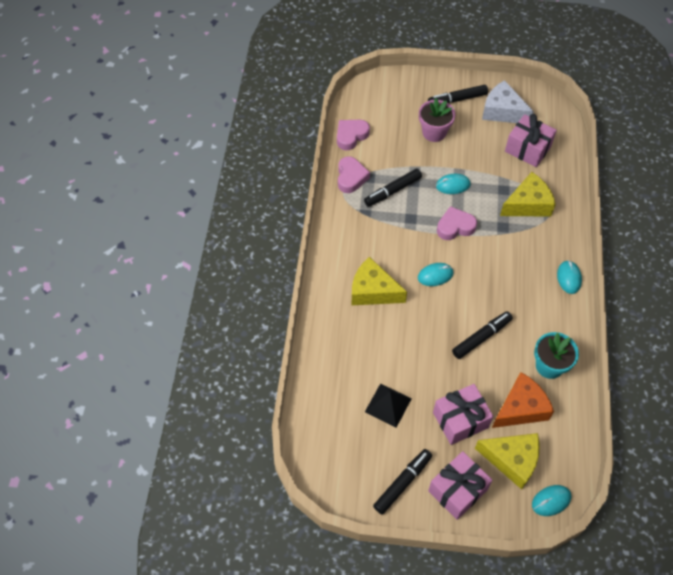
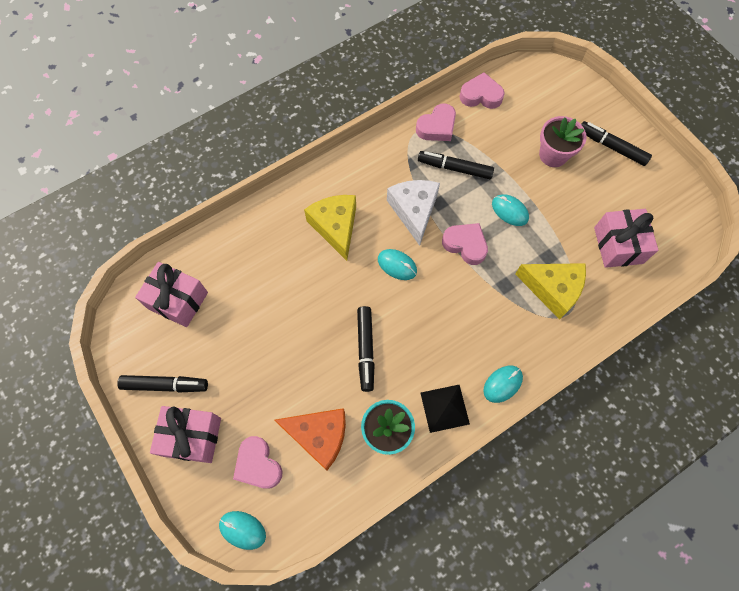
camera: 50 degrees right, 10 degrees up
(388, 405) = (232, 320): black pyramid -> black pyramid (445, 408)
(460, 420) = (264, 390): pink gift -> pink gift (178, 300)
(481, 337) = (365, 350): black marker -> black marker turned 75 degrees clockwise
(502, 111) = (639, 193): white cheese -> white cheese (414, 211)
(512, 460) = (258, 465): yellow cheese -> pink heart

